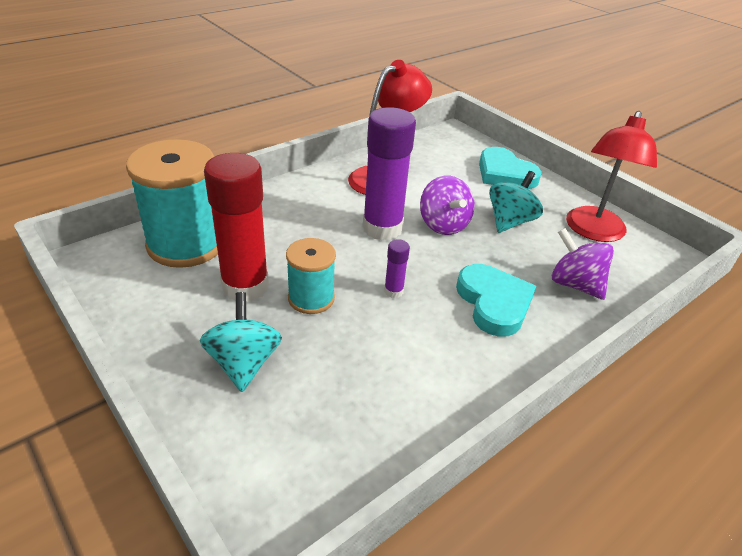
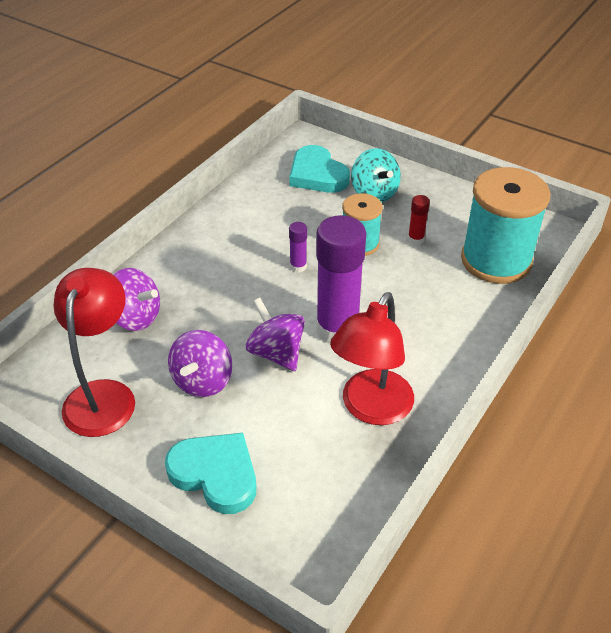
camera: 165 degrees right, 5 degrees up
(245, 286) = (416, 239): red glue stick -> red glue stick, size x0.43
(494, 303) = (211, 279): turquoise heart -> turquoise heart (317, 174)
(510, 221) = (202, 381): turquoise spinning top -> purple spinning top

